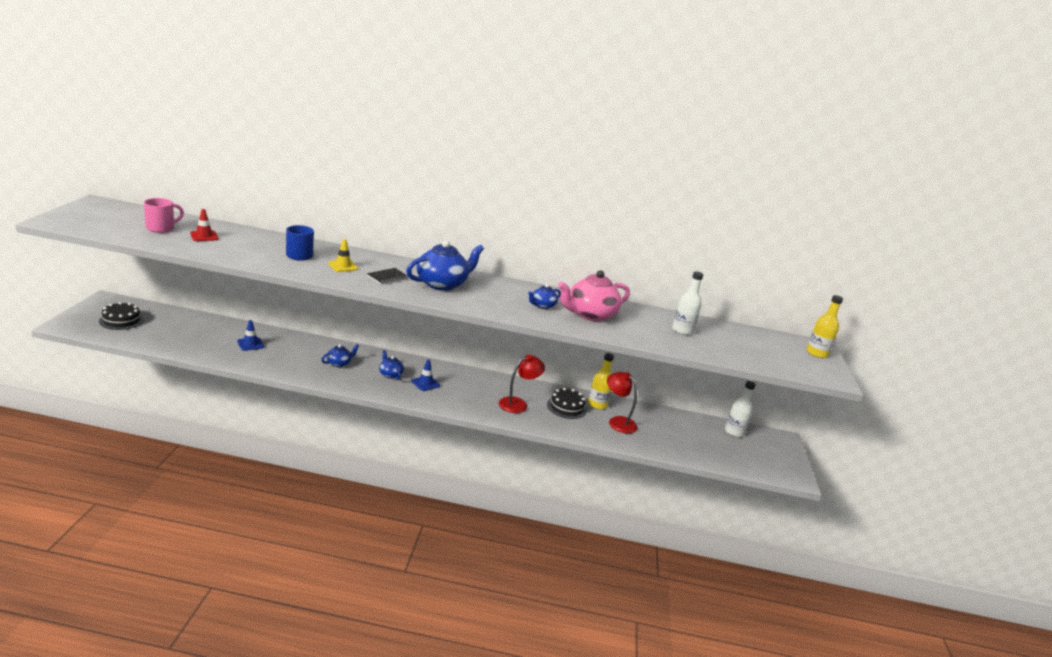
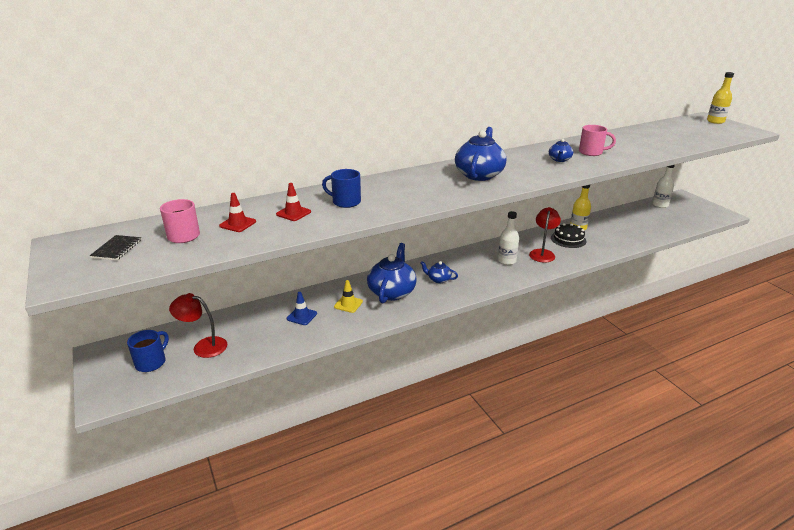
camera: 30 degrees left, 5 degrees up
(121, 320) = (151, 362): black cake -> blue mug
(250, 246) = (293, 213): none -> red traffic cone
(339, 363) = (392, 292): blue teapot -> blue teapot, size x1.99
(343, 266) = (393, 194): yellow traffic cone -> yellow traffic cone (348, 304)
(387, 277) = (439, 187): black notebook -> black notebook (116, 249)
(425, 383) = (470, 272): blue traffic cone -> none
(590, 314) = (591, 152): pink teapot -> pink mug
(617, 422) = (606, 232): red lamp -> red lamp (203, 346)
(682, 330) = (646, 139): white bottle -> white bottle (506, 261)

